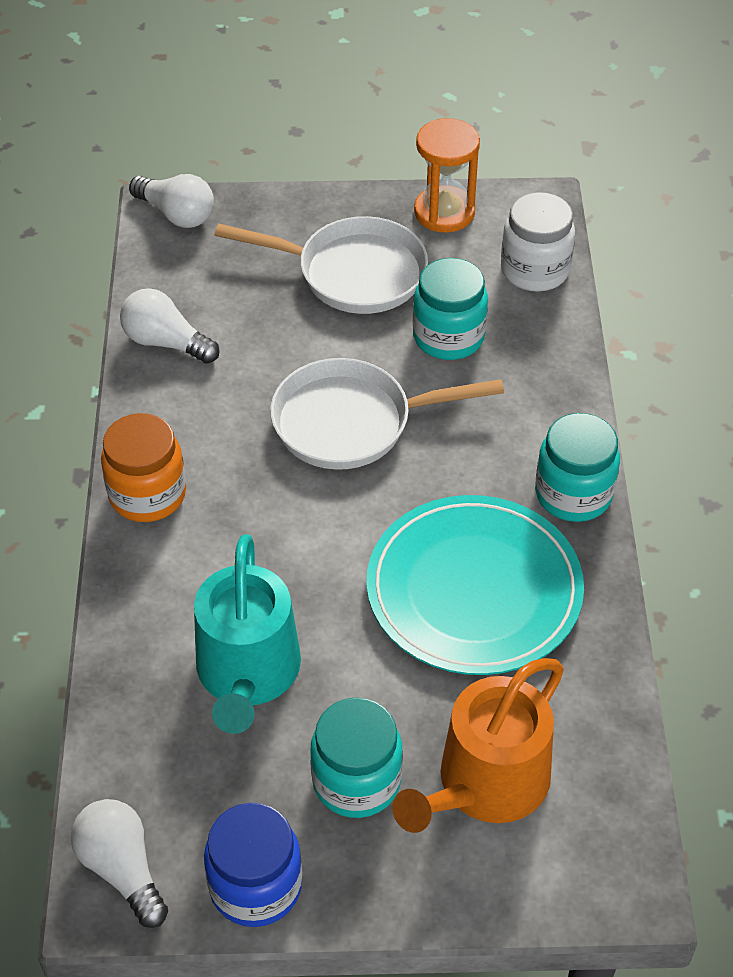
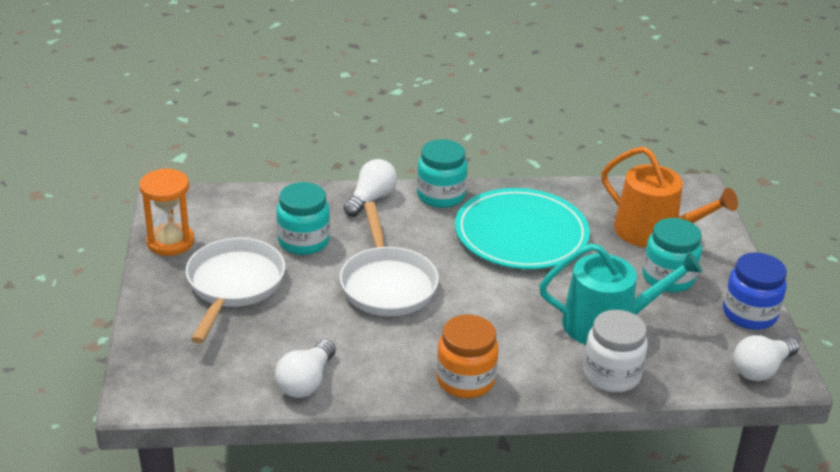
camera: 95 degrees left, 15 degrees down
(176, 214) = (148, 386): white light bulb -> white light bulb (371, 199)
(535, 270) = (238, 203): white jar -> white jar (611, 375)

